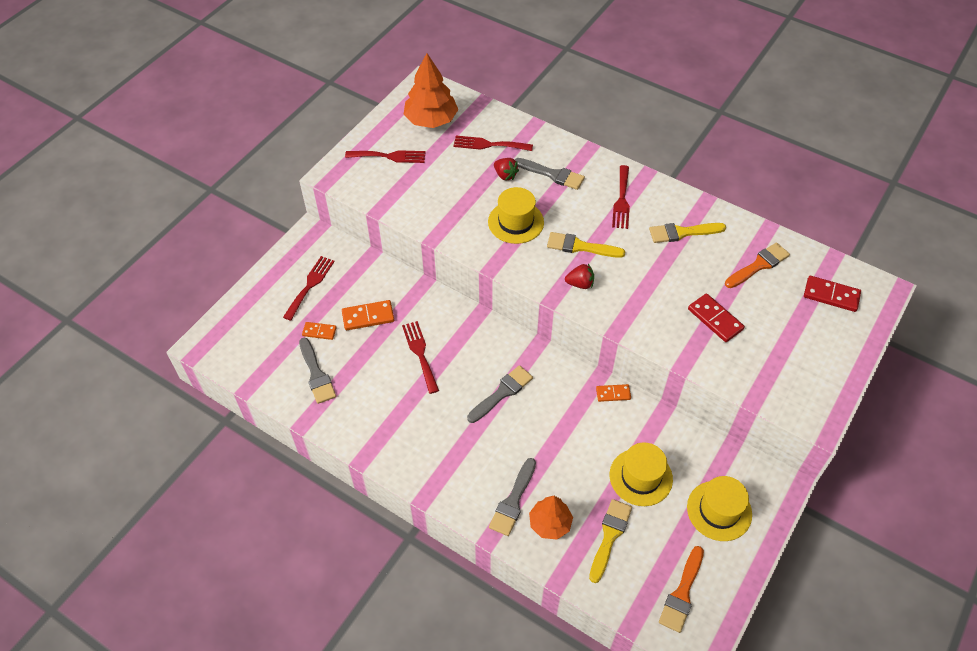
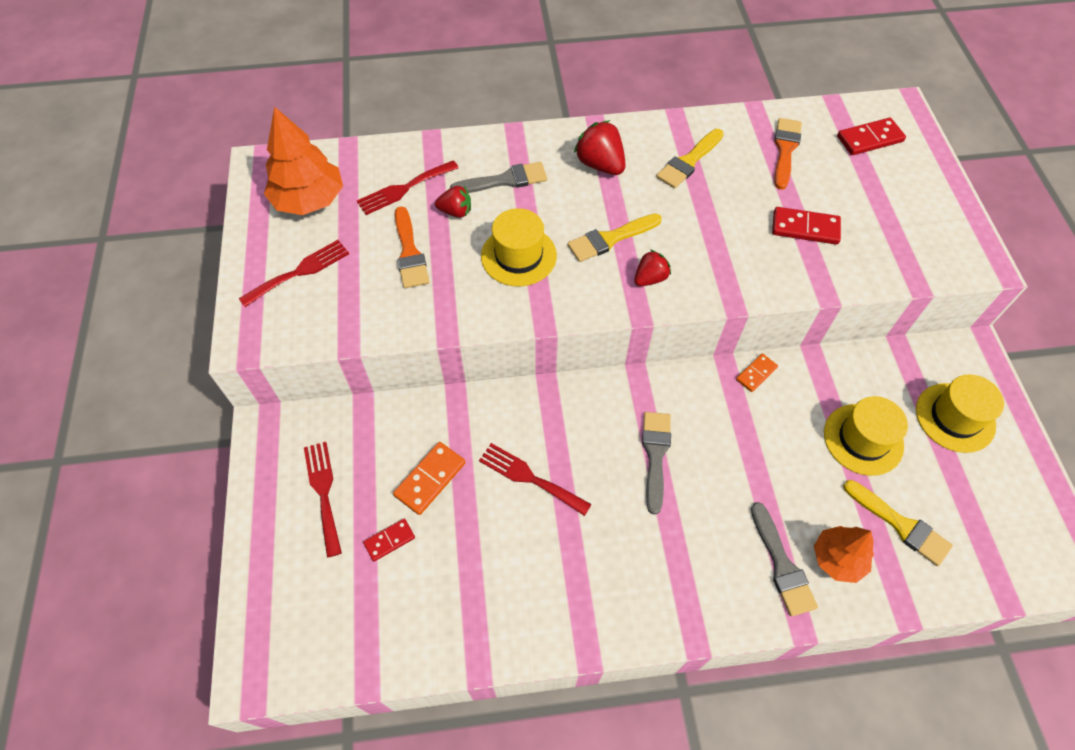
camera: 40 degrees left, 5 degrees up
(316, 374) = (435, 595): grey brush -> none
(319, 332) = (389, 540): orange domino -> red domino
(609, 536) = (899, 524): yellow brush -> yellow brush turned 150 degrees clockwise
(621, 200) = (600, 164): red fork -> red strawberry
(682, 593) = (1010, 526): orange brush -> orange brush (409, 252)

